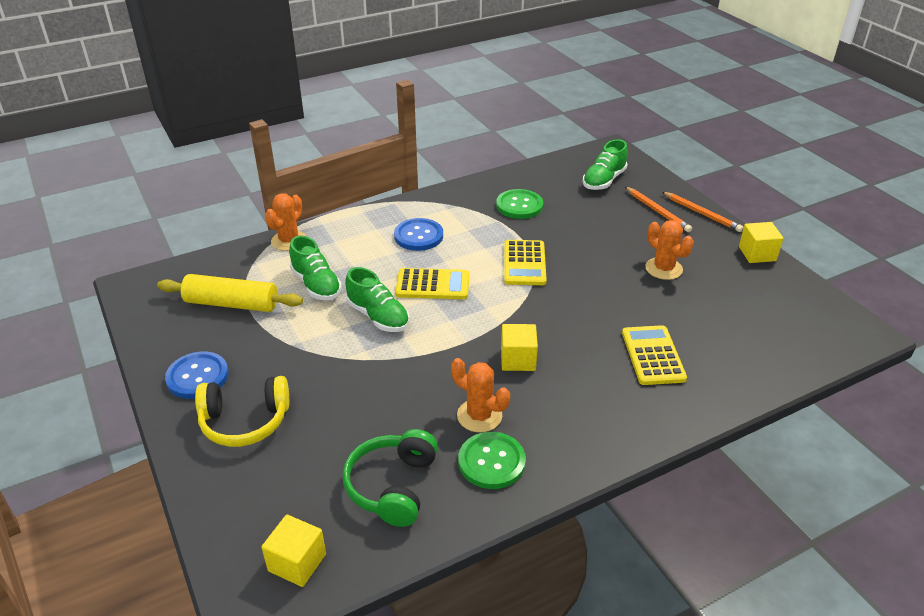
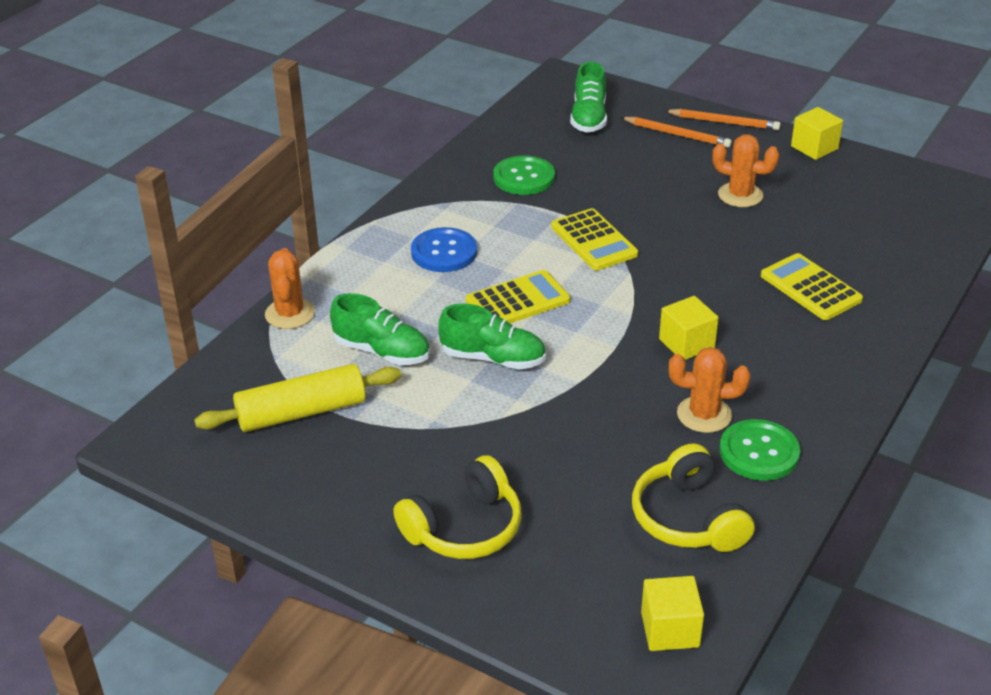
camera: 30 degrees left, 0 degrees up
(197, 377) = (354, 507): blue button -> none
(392, 486) = (688, 518): green headphones -> yellow headphones

